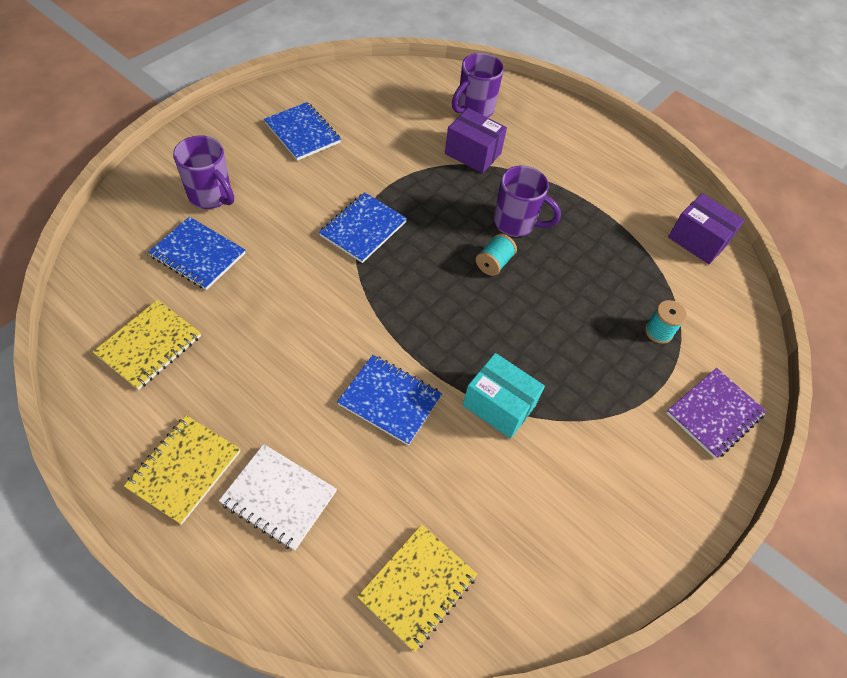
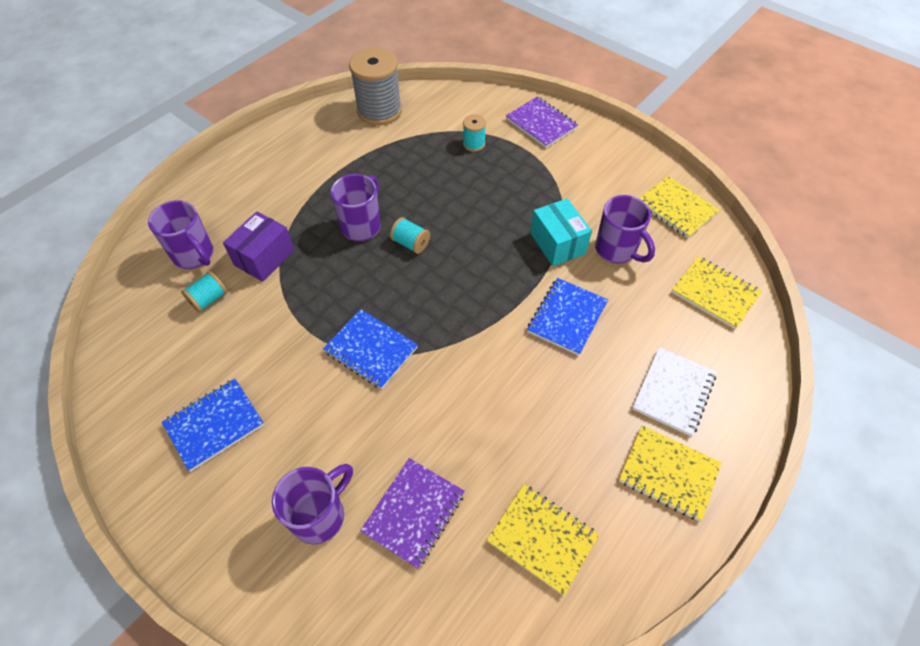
camera: 85 degrees left, 0 degrees up
(198, 255) = (414, 512): blue notebook -> purple notebook
(425, 121) = (209, 299): none -> turquoise spool
(490, 473) = (617, 250): none -> purple mug
(499, 405) = (557, 243): turquoise box -> turquoise box turned 60 degrees counterclockwise
(570, 570) = (676, 208): none -> yellow notebook
(698, 240) = (379, 111): purple box -> grey spool

